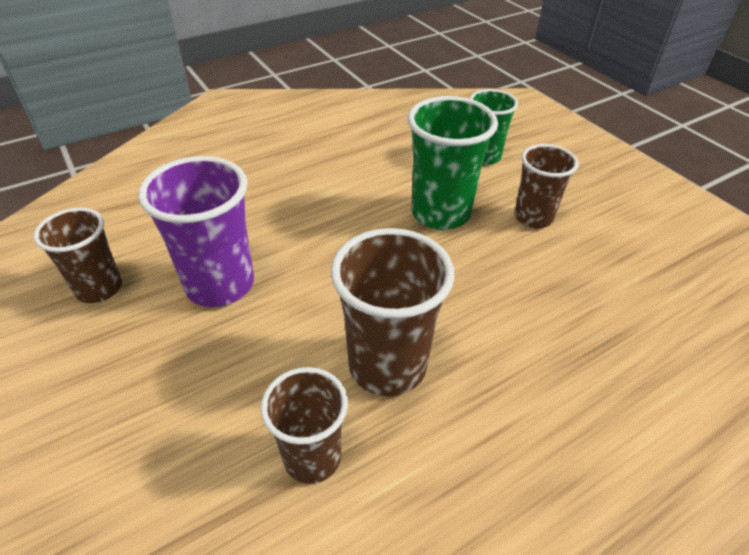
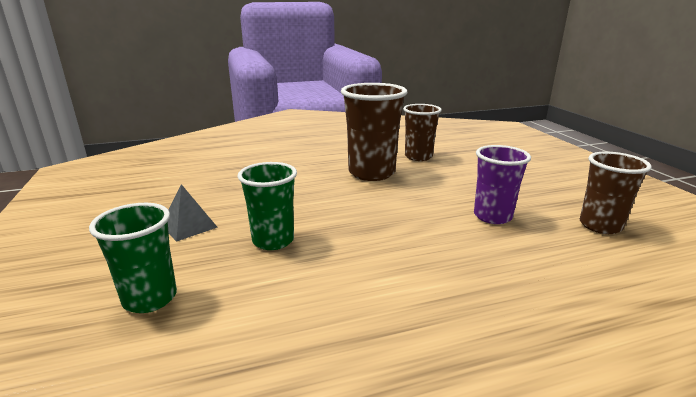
camera: 165 degrees left, 20 degrees down
(220, 285) = (492, 216): purple cup -> purple cup, size x0.65
(440, 213) = (273, 240): green cup -> green cup, size x0.65
(533, 217) = (189, 226): brown cup -> grey pyramid

